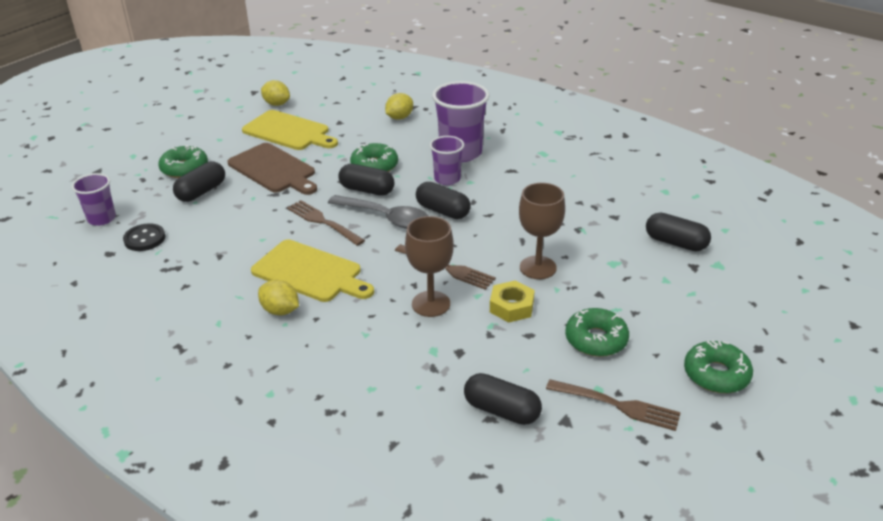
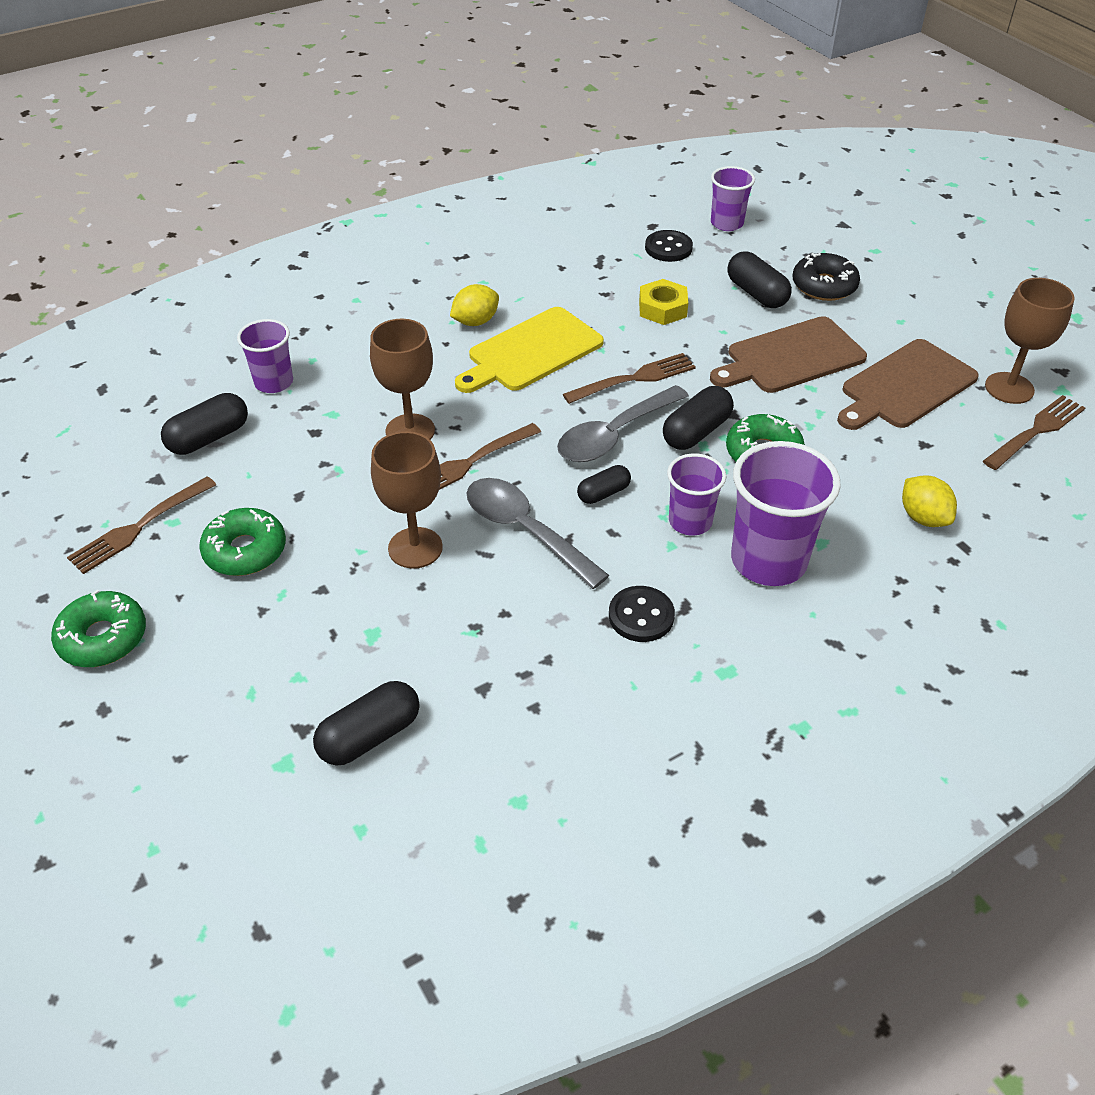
camera: 110 degrees right, 10 degrees up
(184, 168) = (824, 286): green donut -> black donut
(276, 104) = (1009, 388): yellow lemon -> brown goblet
(288, 131) = (905, 386): yellow cutting board -> brown cutting board
(313, 95) = (1035, 432): none -> brown fork
(413, 400) = (274, 382): none -> purple cup
(443, 211) = (603, 493): black capsule -> black capsule, size x0.63
(493, 231) = (525, 530): none -> grey spoon
(511, 306) = (357, 497): yellow nut -> yellow nut (662, 308)
(527, 181) = (641, 616): none -> black button

